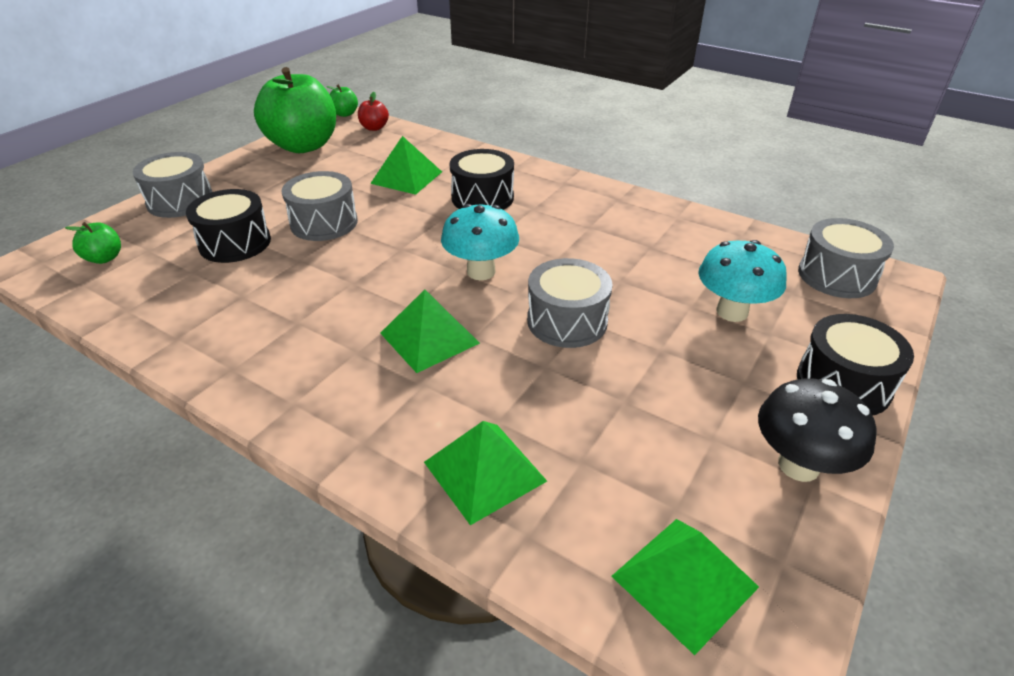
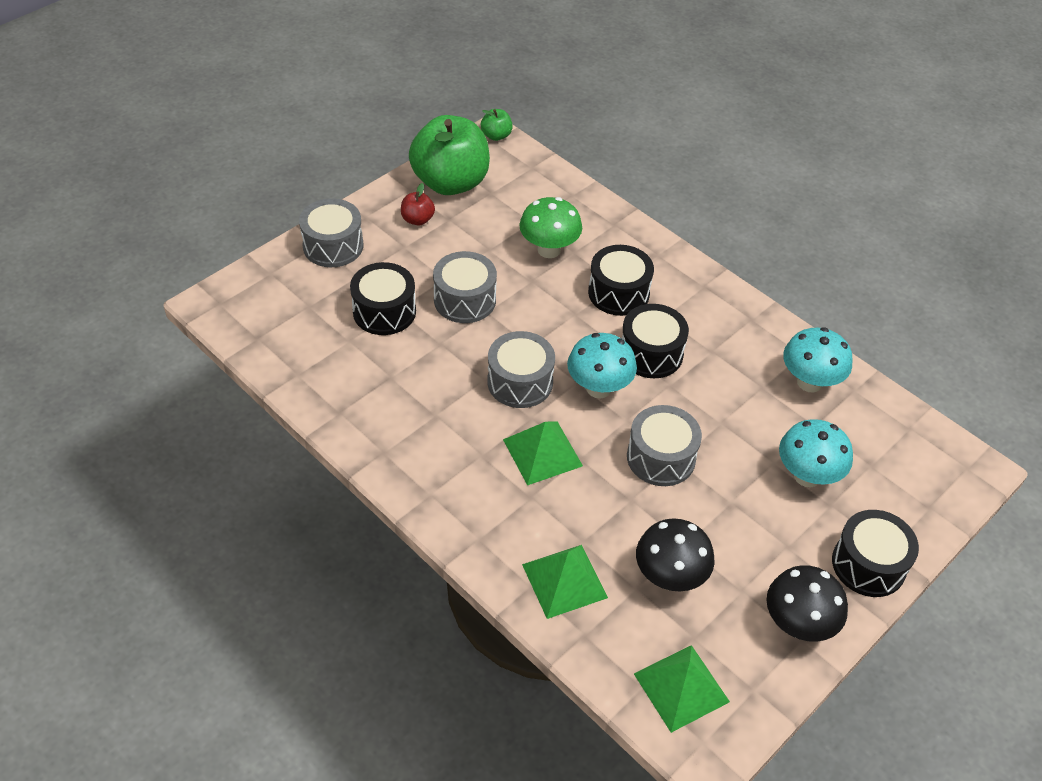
camera: 10 degrees right, 10 degrees up
(104, 258) = (273, 309): green apple -> none
(374, 128) = (525, 165): red apple -> red apple (417, 219)
(406, 177) = (549, 250): green pyramid -> green mushroom
(528, 237) = (651, 353): none -> black drum
(618, 441) = (669, 577): none -> black mushroom
(695, 236) = (809, 382): none -> turquoise mushroom
(836, 276) = (921, 455): grey drum -> grey drum (520, 382)

